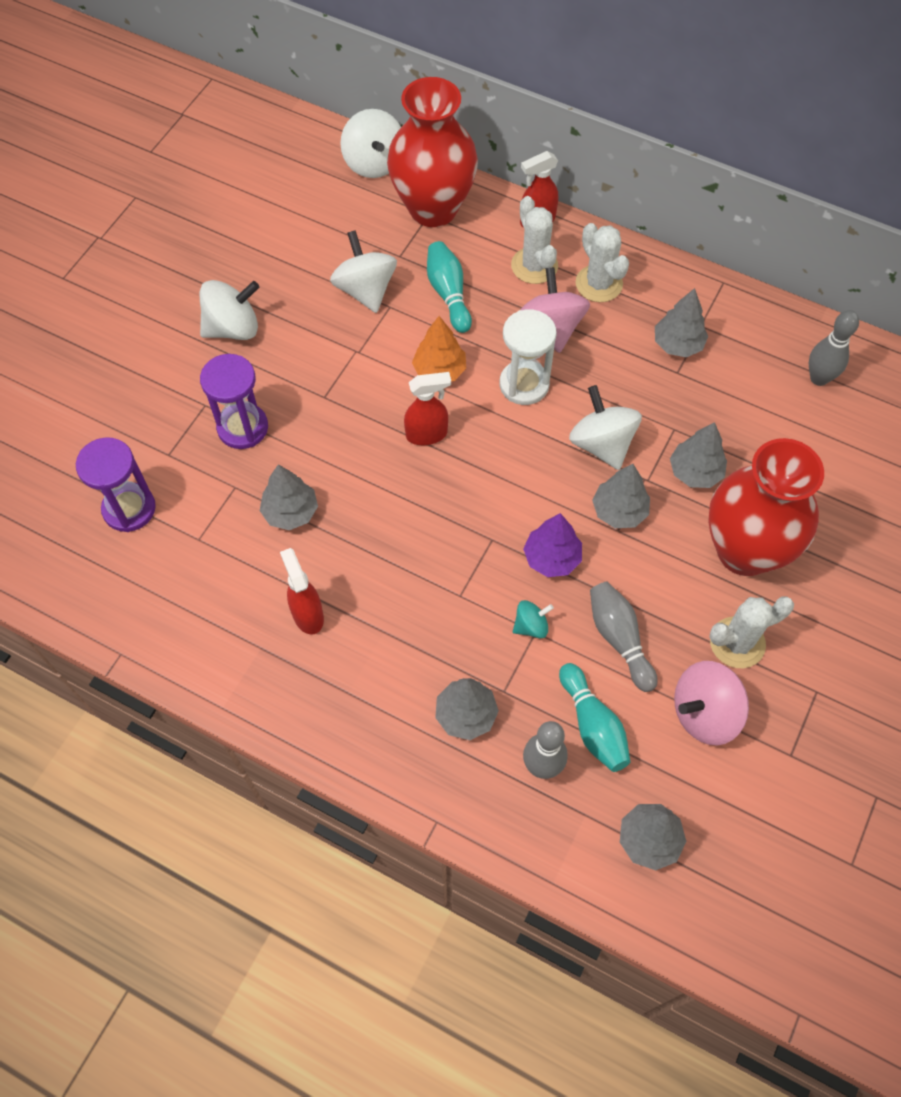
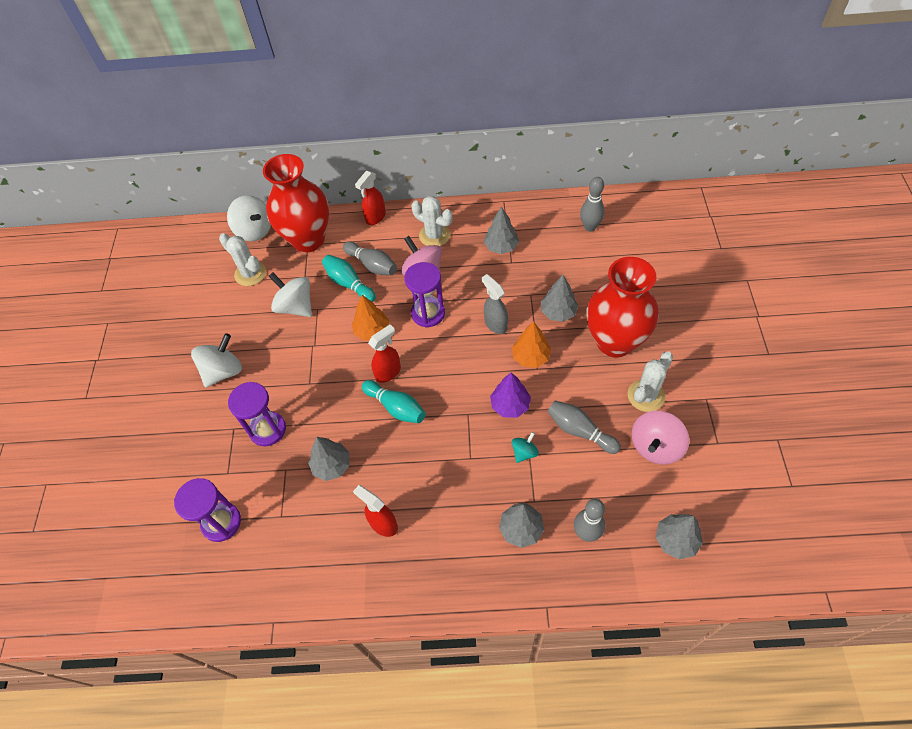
camera: 25 degrees left, 5 degrees down
(493, 284) = (372, 265): none -> grey bowling pin
(524, 384) = (428, 313): white hourglass -> purple hourglass
(534, 266) = (390, 243): white cactus -> white cactus (250, 273)
(593, 725) = (599, 491): turquoise bowling pin -> turquoise bowling pin (396, 407)
(602, 444) = (495, 324): white spinning top -> grey spray bottle
(619, 511) = (531, 357): grey tree -> orange tree

